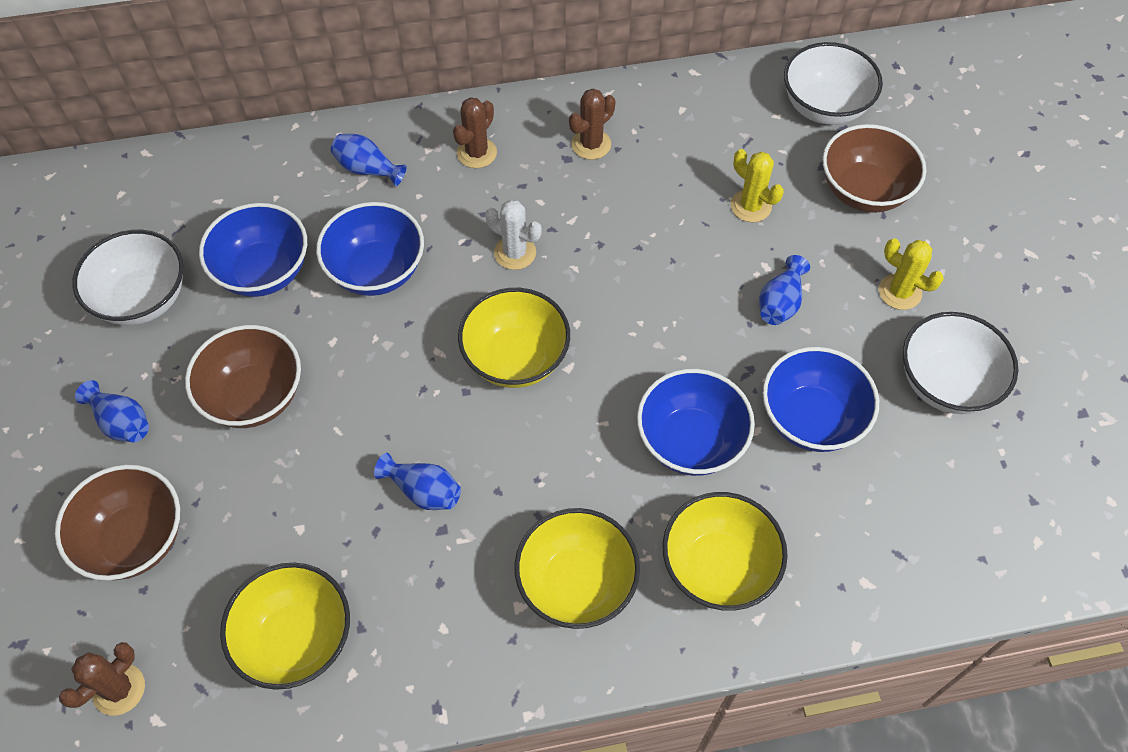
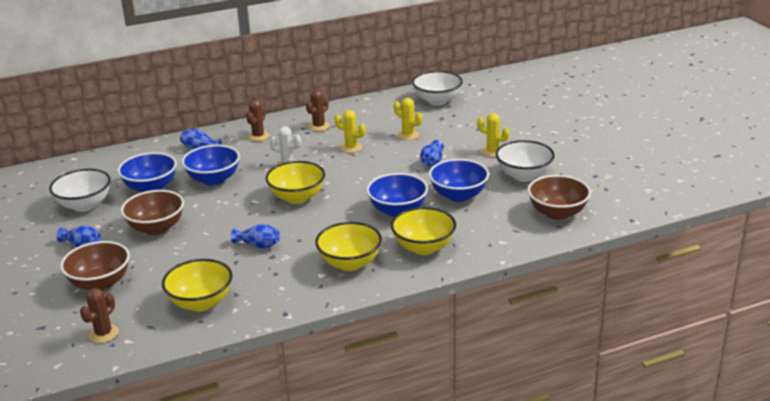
camera: 10 degrees left, 30 degrees down
(638, 224) = (351, 147): none -> yellow cactus
(864, 191) = (465, 123): brown bowl -> brown bowl (557, 213)

